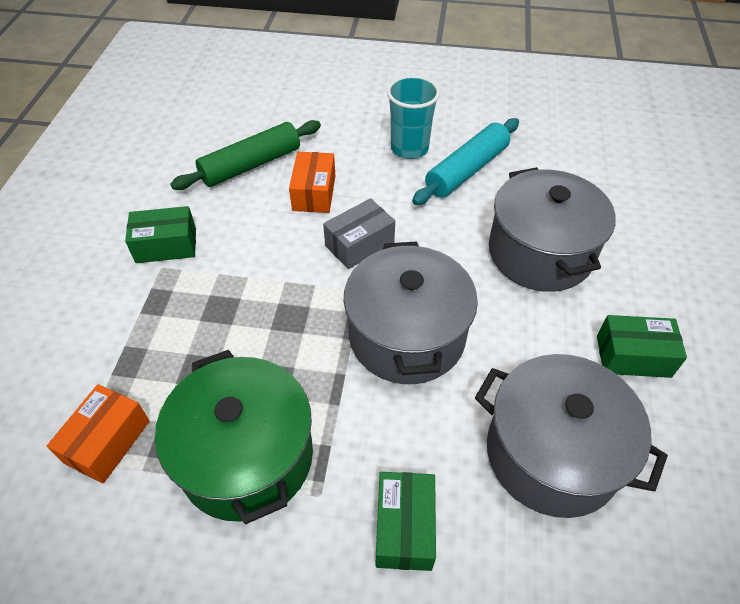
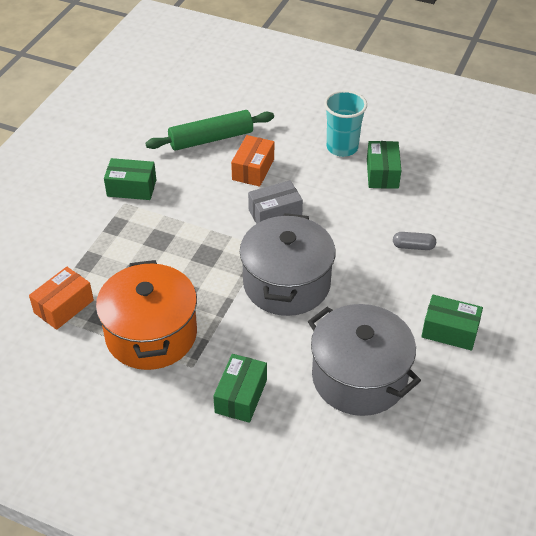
camera: 15 degrees right, 5 degrees down
(246, 456) = (151, 334): green pot -> orange pot
(467, 170) = (382, 173): turquoise rolling pin -> green box
(540, 252) = (413, 246): grey pot -> grey capsule

